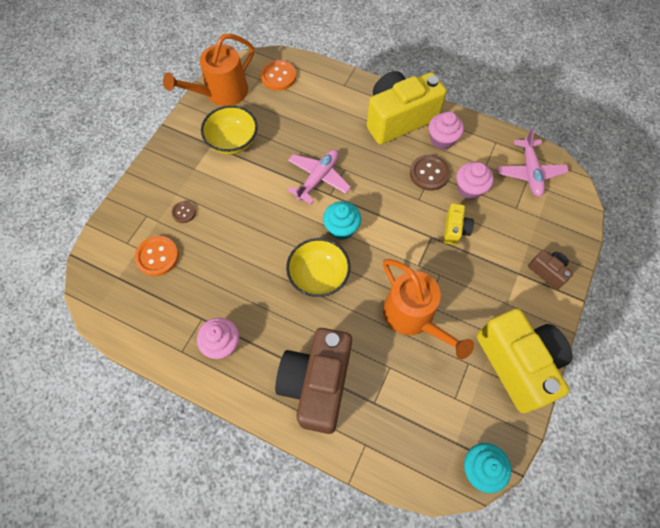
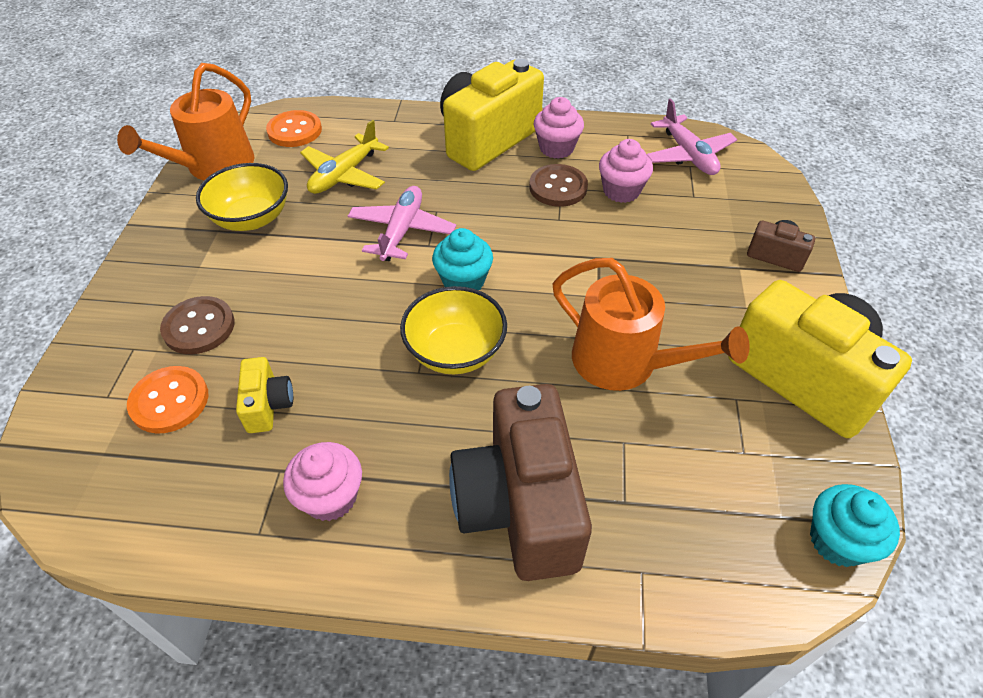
camera: 20 degrees left, 15 degrees down
(184, 212) = (199, 327): brown button -> brown button, size x1.73
(298, 123) = (344, 175): none -> yellow plane
(455, 230) = (626, 241): yellow camera -> yellow camera (268, 405)

